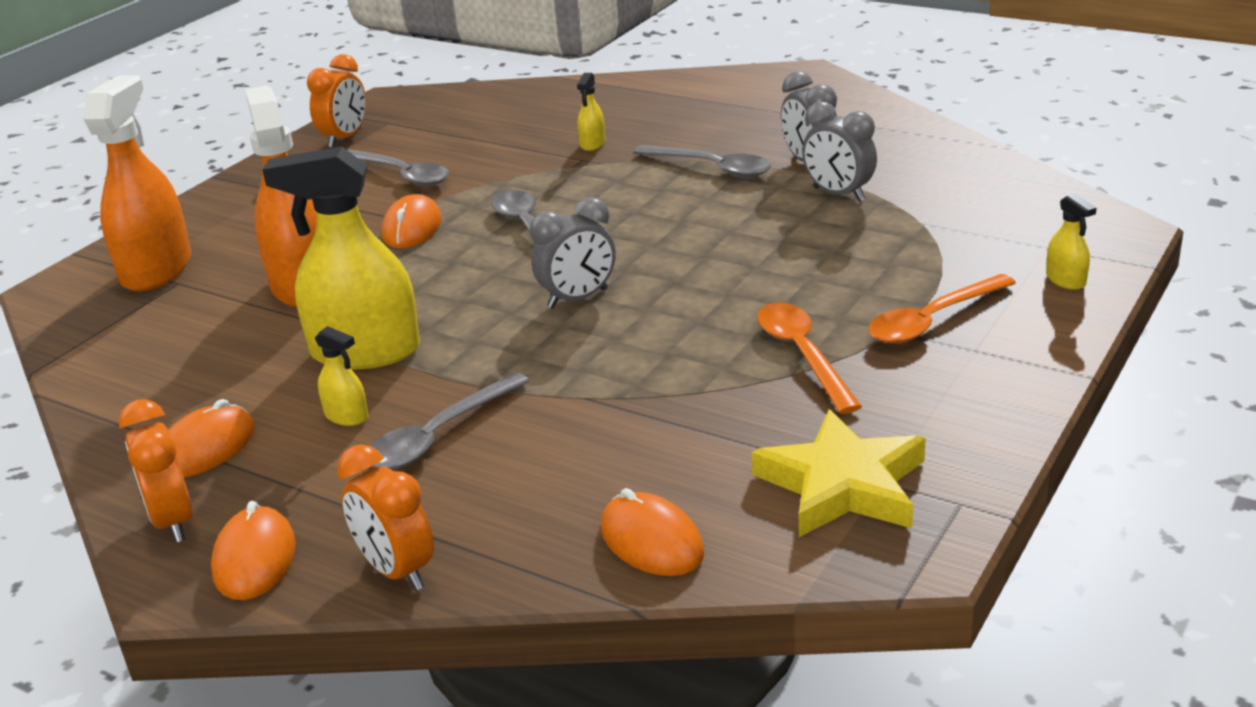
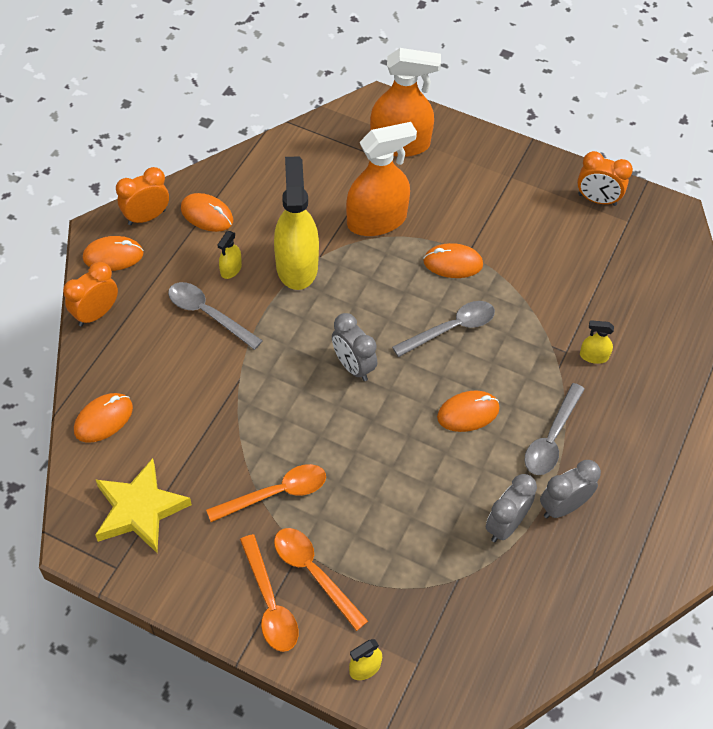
camera: 80 degrees right, 25 degrees up
(401, 175) = (535, 244): grey spoon -> none
(669, 217) = (468, 413): none -> orange mouse
(989, 353) = (270, 603): none -> orange spoon

